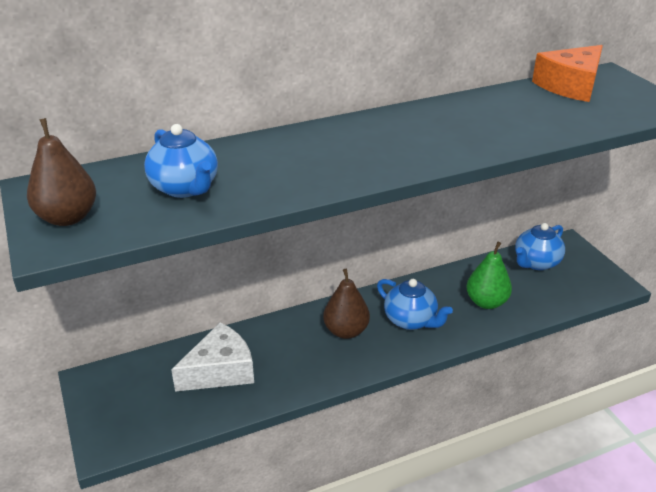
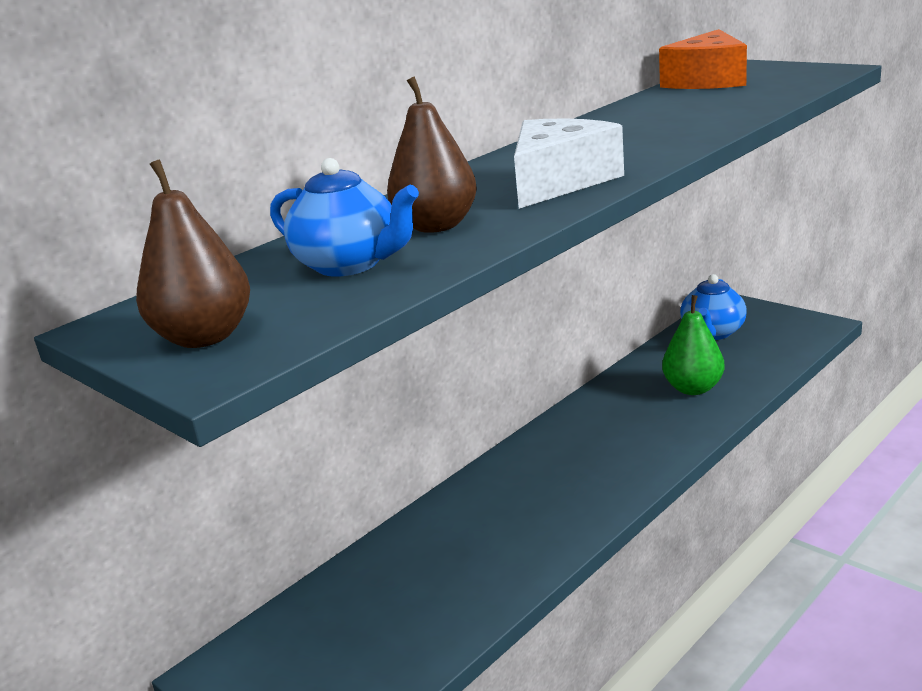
camera: 20 degrees left, 10 degrees down
(220, 370) = (412, 583): white cheese -> white cheese (559, 182)
(346, 331) = (548, 476): brown pear -> brown pear (436, 226)
(411, 320) = (620, 437): blue teapot -> none

